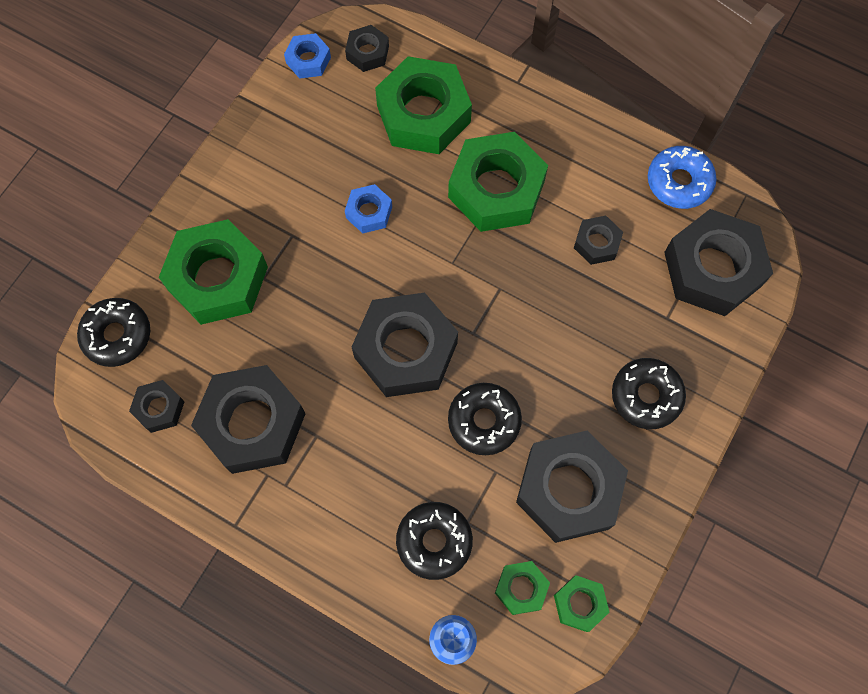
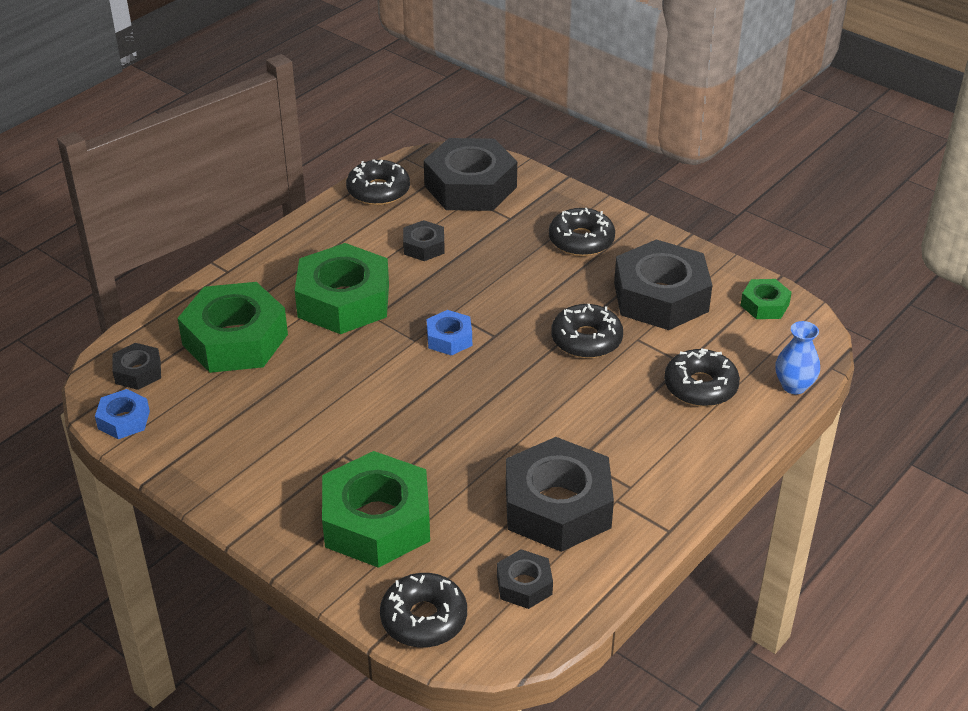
camera: 80 degrees left, 30 degrees down
(369, 212) = (336, 392): blue nut -> blue nut (449, 338)
(406, 350) = (501, 383): black nut -> none
(521, 588) = (749, 337): green nut -> none
(679, 182) = (378, 191): blue donut -> black donut

